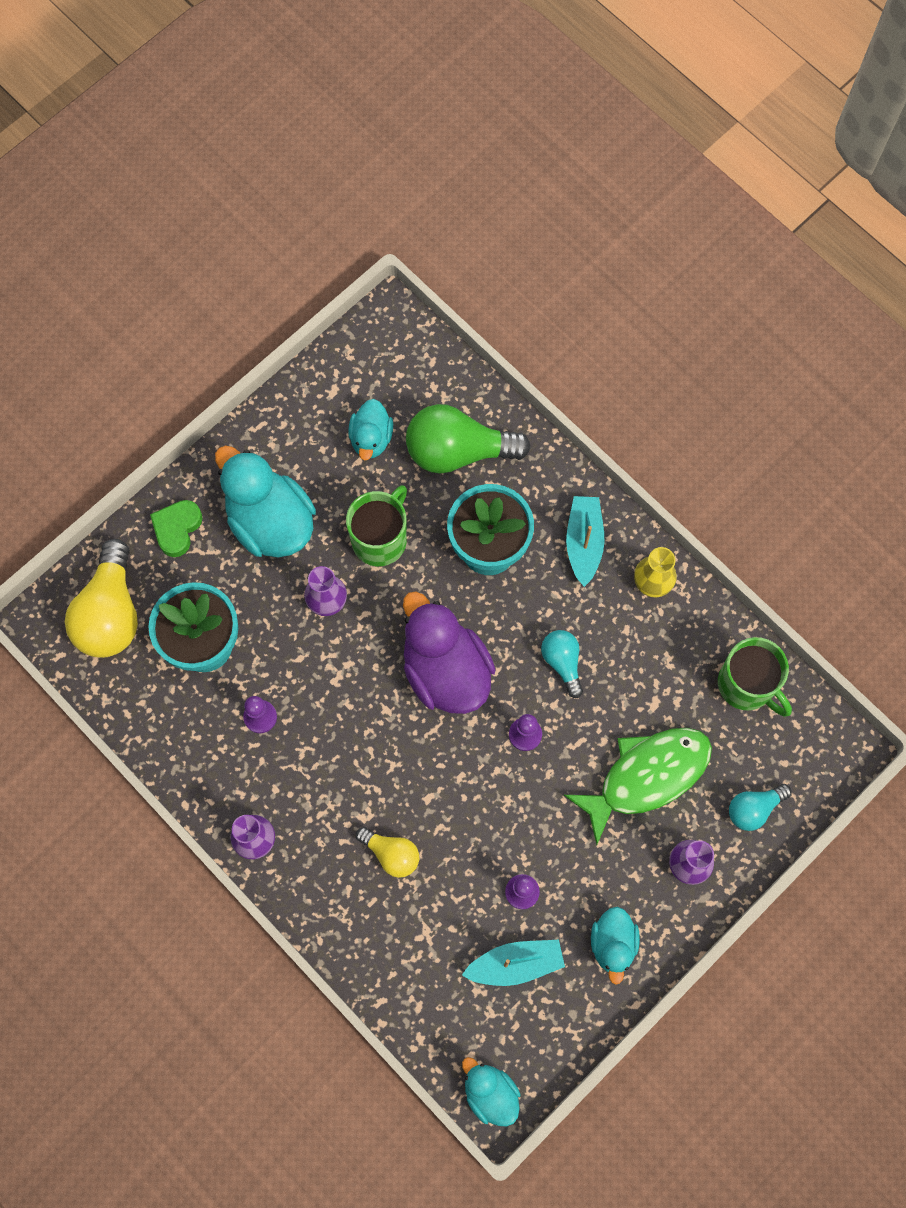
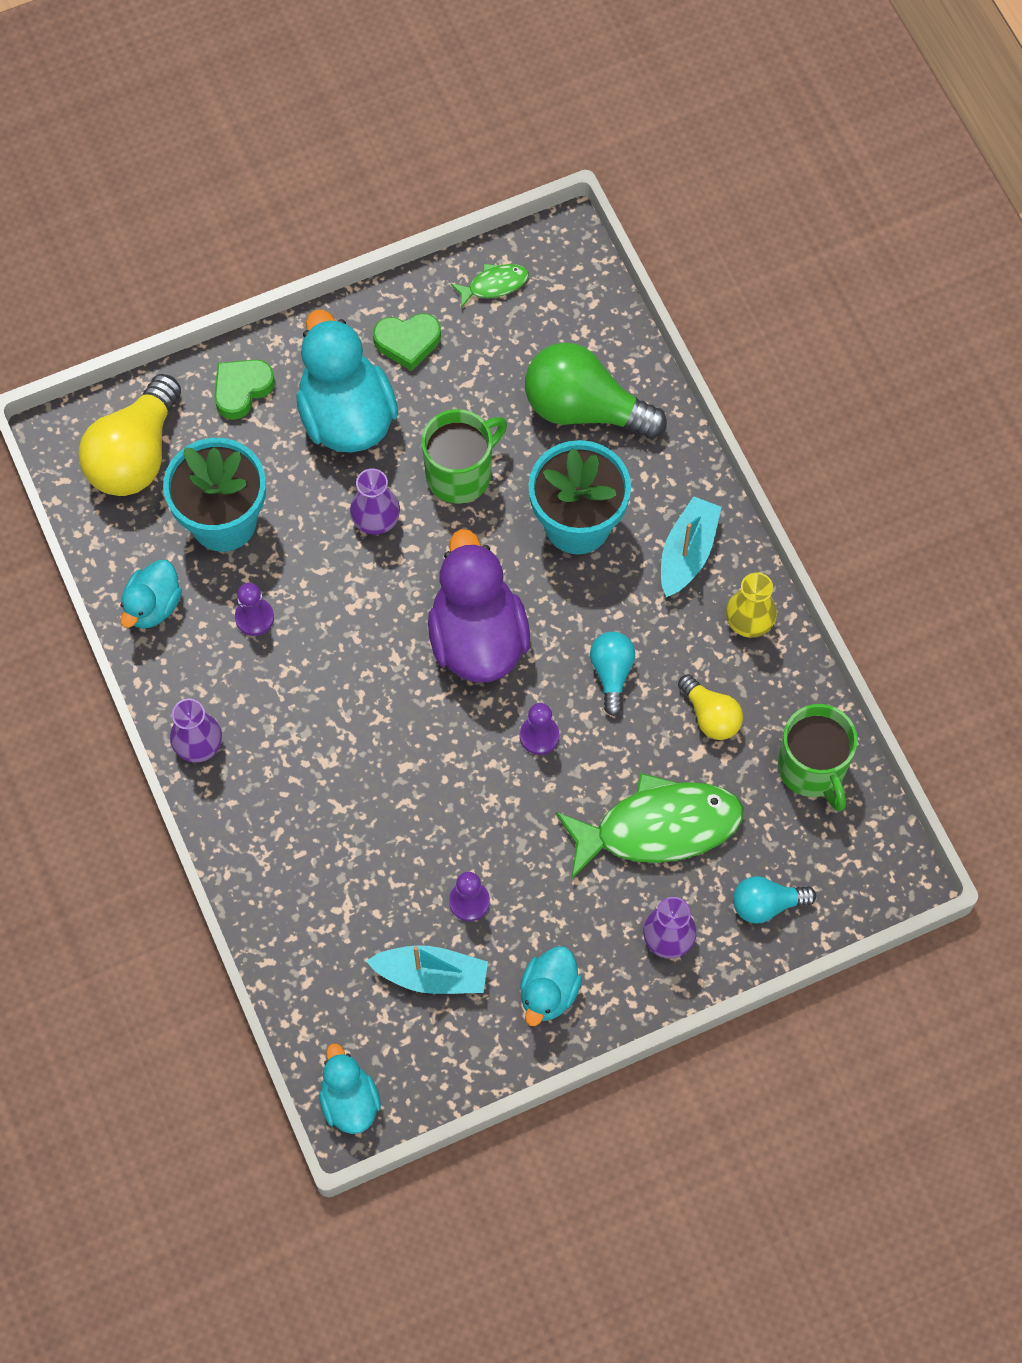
camera: 20 degrees right, 5 degrees down
(296, 443) = (407, 342): none -> green heart
(347, 373) = (494, 285): none -> green fish
(371, 439) = (492, 364): turquoise duck -> turquoise duck (153, 606)
(391, 854) = (340, 811): yellow light bulb -> yellow light bulb (710, 716)

